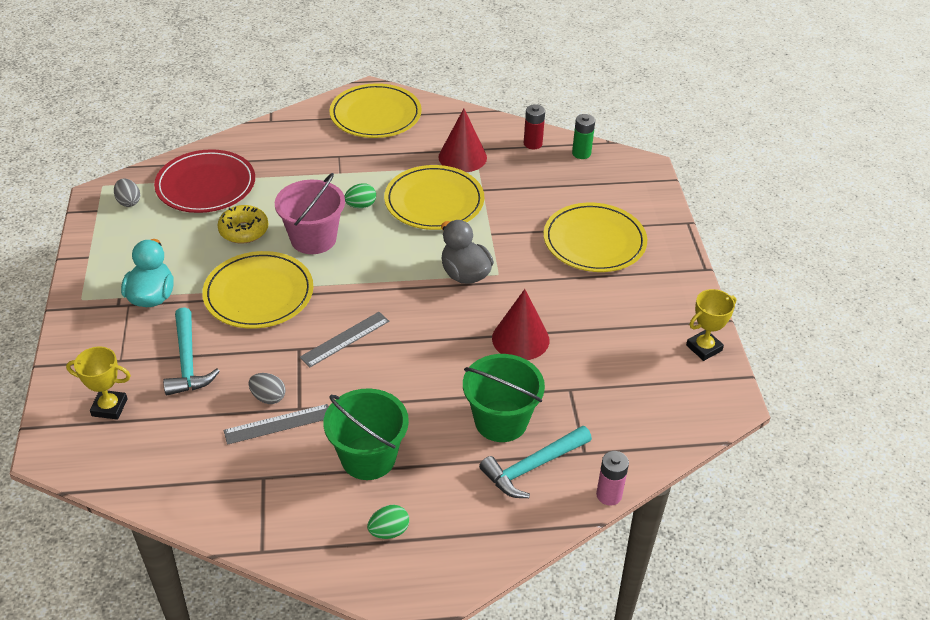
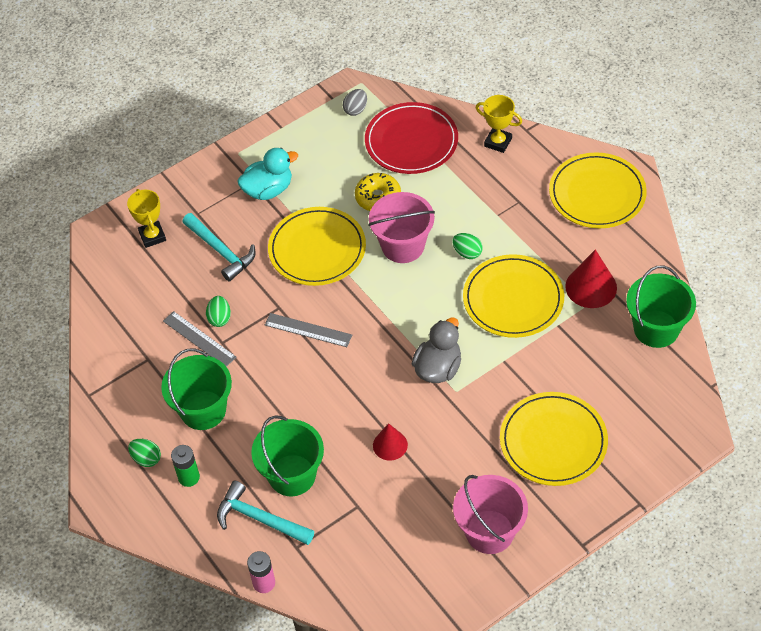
camera: 65 degrees right, 10 degrees up
(188, 362) = (221, 251): turquoise hammer -> turquoise hammer turned 90 degrees counterclockwise
(268, 397) = (219, 318): grey egg -> green egg
(520, 339) = (390, 445): red cone -> red cone, size x0.64
(532, 144) = (656, 329): red battery -> green bucket
(581, 153) = (674, 373): green battery -> green battery (189, 477)
(656, 316) = (489, 532): none -> pink bucket
(704, 348) = (474, 585): yellow trophy -> yellow trophy (498, 142)

